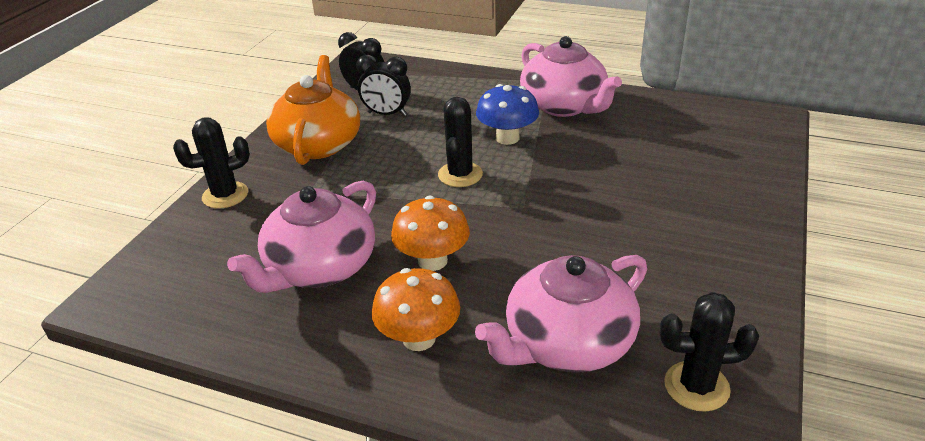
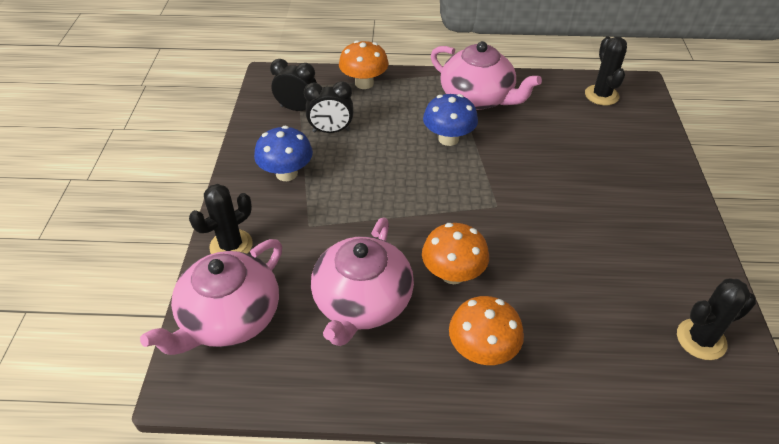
camera: 20 degrees left, 10 degrees up
(318, 144) = (286, 173): orange teapot -> blue mushroom
(448, 78) = (364, 83): none -> orange mushroom
(460, 175) = (429, 183): black cactus -> black cactus (601, 95)
(567, 343) = (595, 325): pink teapot -> pink teapot (229, 317)

